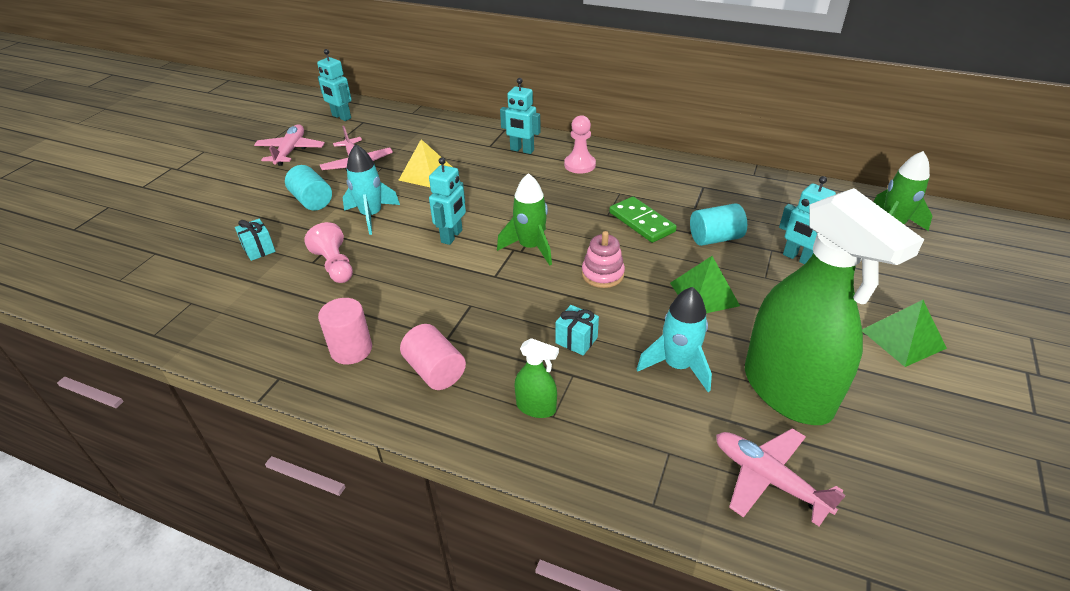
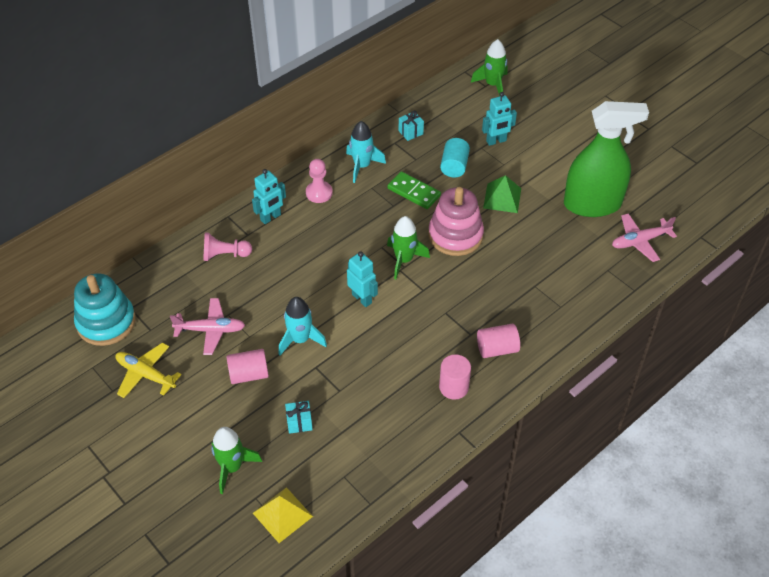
camera: 65 degrees left, 10 degrees up
(192, 227) = (232, 467): none -> green rocket
(291, 151) = (145, 374): pink plane -> yellow plane
(312, 201) = (249, 374): turquoise cylinder -> pink cylinder
(335, 265) = (353, 377): pink pawn -> pink pawn (225, 255)
(341, 117) = (106, 322): turquoise robot -> turquoise stacking toy
(426, 174) = (262, 288): yellow pyramid -> yellow pyramid (282, 514)
(536, 407) = (551, 311): green spray bottle -> none
(576, 340) = (508, 273): turquoise gift -> turquoise gift (410, 132)
(602, 274) = (455, 235): pink stacking toy -> pink stacking toy, size x1.81
(641, 222) = (413, 192): green domino -> green domino turned 45 degrees clockwise
(677, 366) = (552, 238): turquoise rocket -> turquoise rocket (362, 166)
(903, 339) = (582, 140): green pyramid -> none

